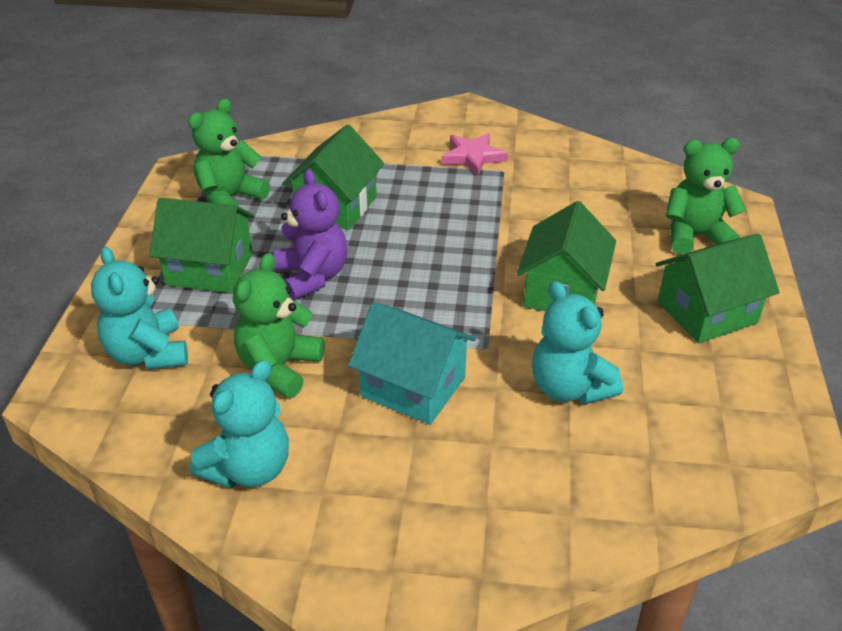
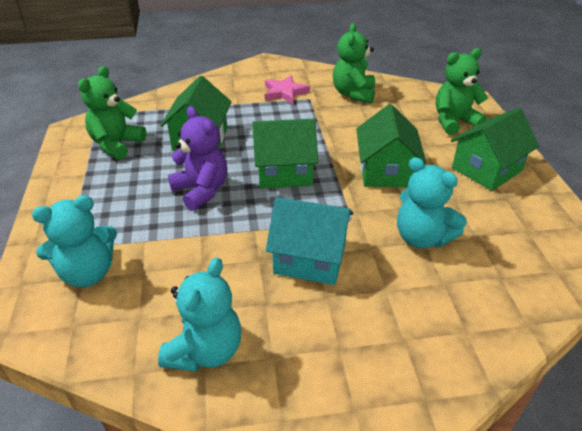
camera: 15 degrees left, 0 degrees up
(148, 354) = (88, 273): turquoise teddy bear -> turquoise teddy bear turned 75 degrees counterclockwise
(210, 269) = (118, 198): green house -> green house (284, 172)
(279, 367) = (200, 264): green teddy bear -> green teddy bear (353, 94)

